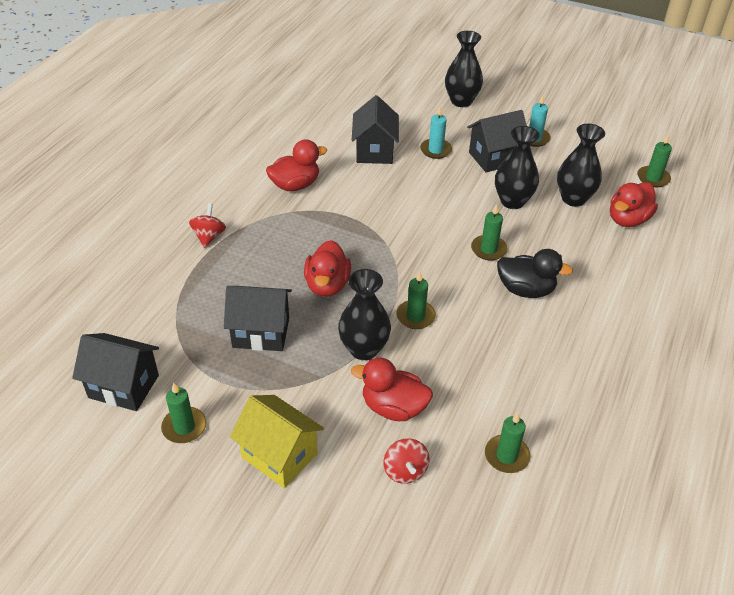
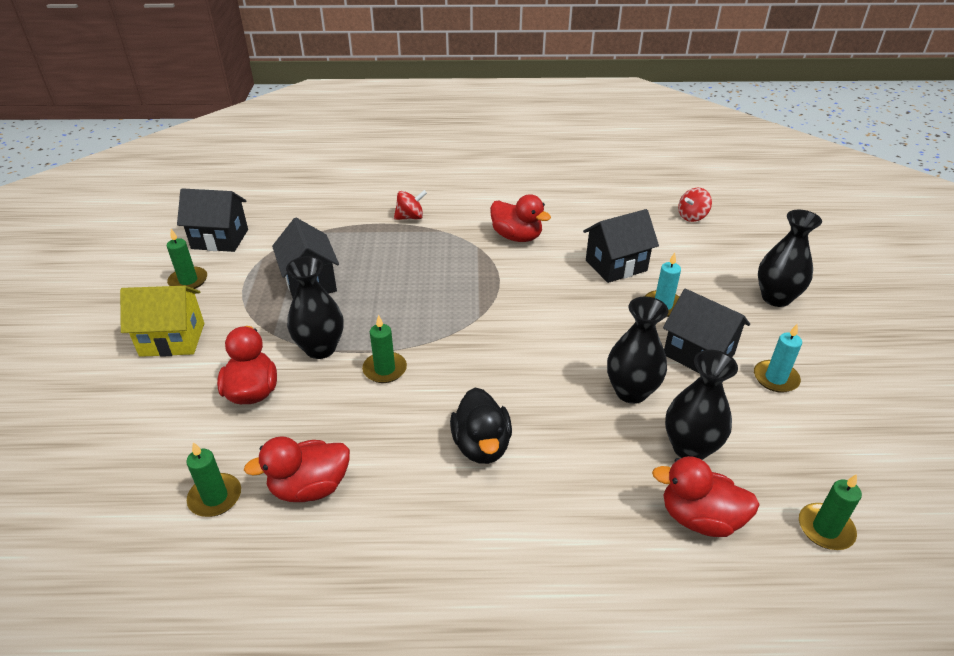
camera: 65 degrees right, 5 degrees down
(124, 386) = (220, 239): black house -> black house turned 75 degrees counterclockwise
(279, 455) = (172, 339): yellow house -> yellow house turned 75 degrees clockwise
(327, 285) = (393, 299): red duck -> red duck (310, 487)
(405, 471) = (174, 424): red spinning top -> red spinning top (692, 216)
(488, 249) = (528, 395): green candle -> none

